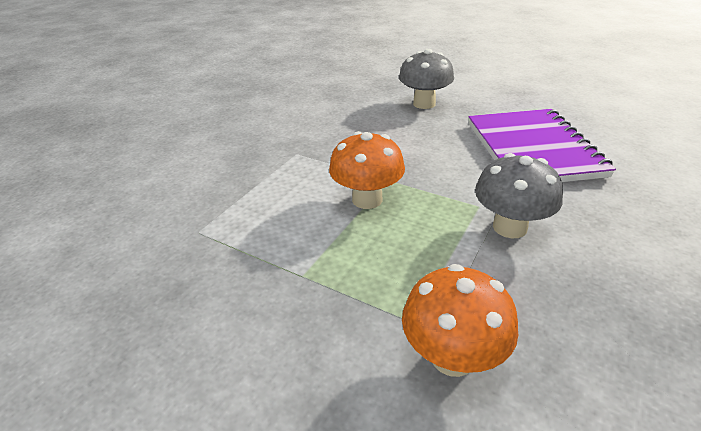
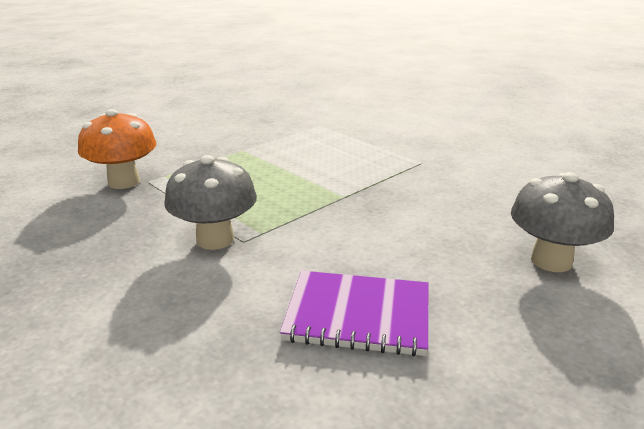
camera: 105 degrees right, 10 degrees down
(367, 199) = (316, 182): orange mushroom -> none
(533, 149) = (358, 315): purple notebook -> purple notebook, size x0.65

